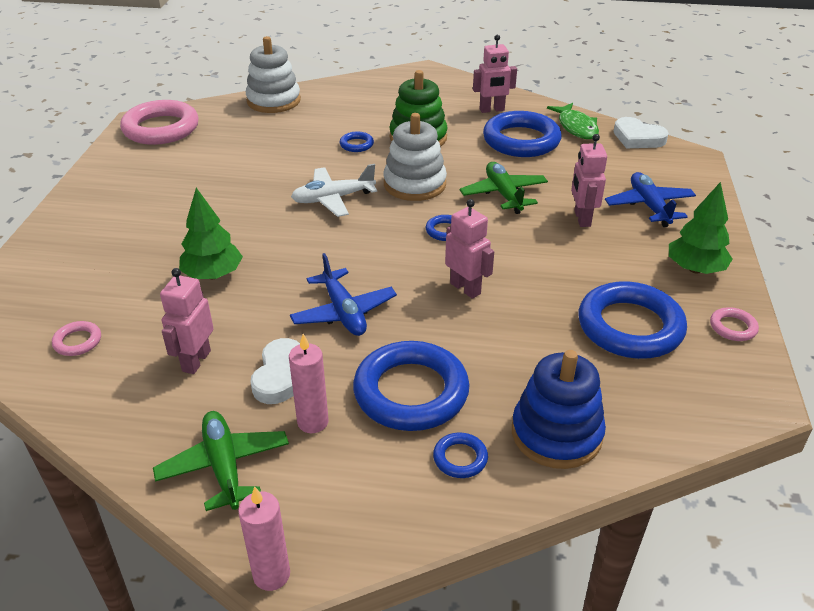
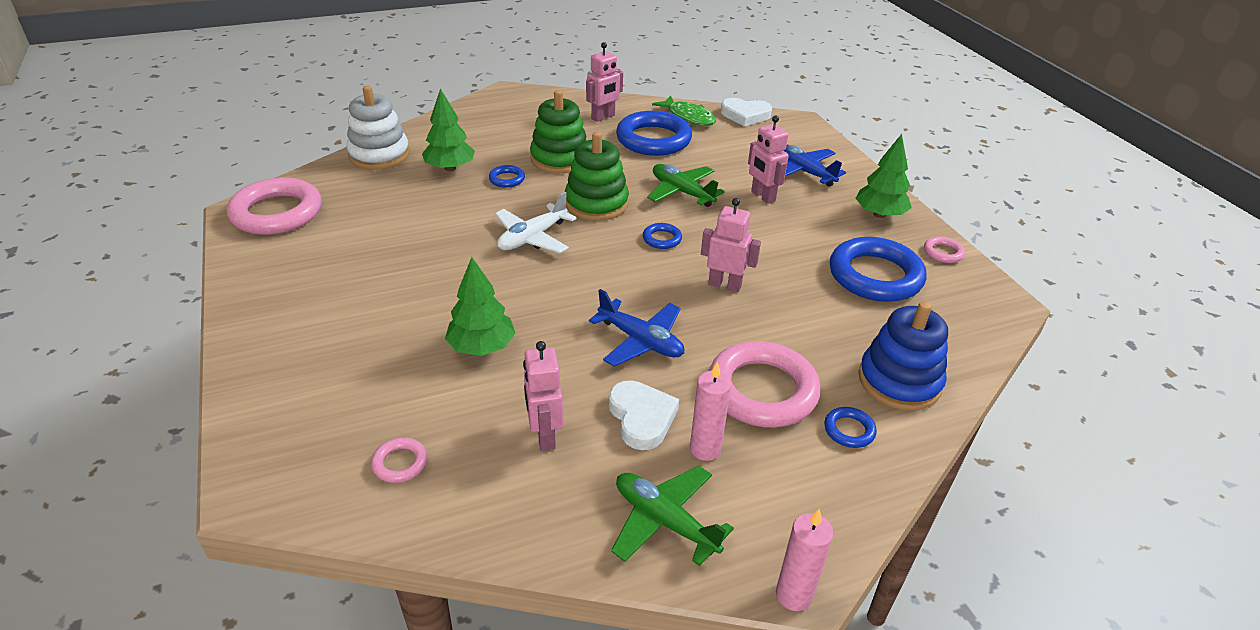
camera: 30 degrees left, 0 degrees up
(319, 124) = (450, 168): none -> green tree
(411, 392) = (762, 390): blue ring -> pink ring
(414, 184) = (596, 203): white stacking toy -> green stacking toy

